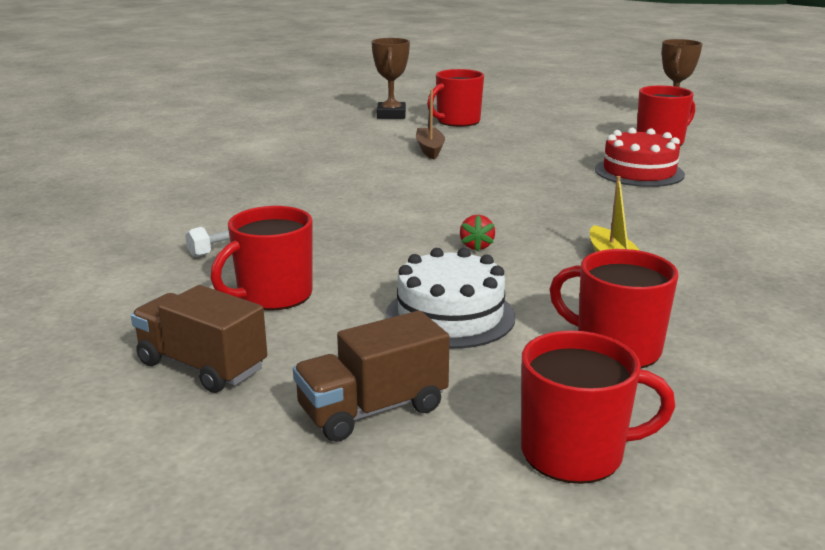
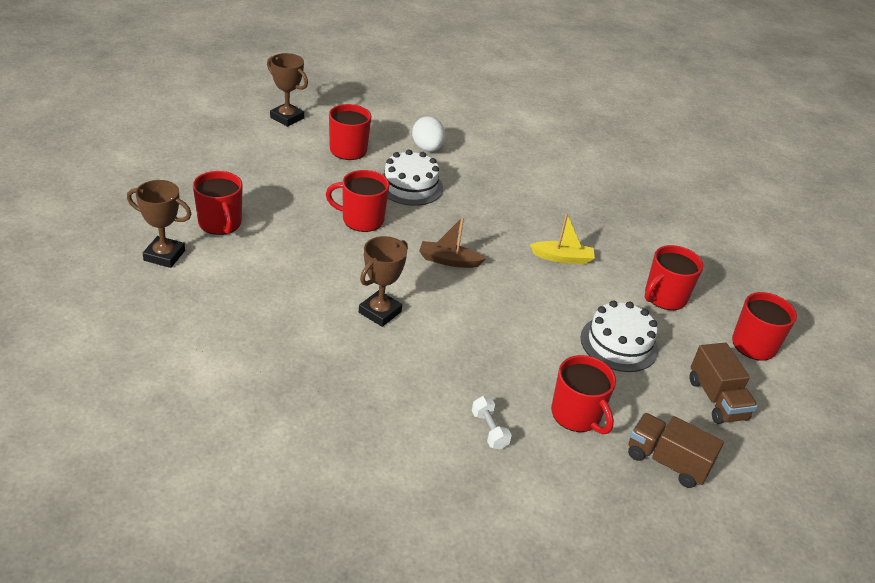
camera: 80 degrees left, 15 degrees up
(202, 366) = (666, 462): brown truck -> brown truck turned 75 degrees clockwise
(386, 185) = (380, 312): none -> brown trophy
(430, 149) = (296, 263): brown boat -> brown boat (449, 260)
(476, 246) = (521, 303): red strawberry -> none
(537, 161) = (361, 220): none -> red mug
(639, 172) = (410, 186): red cake -> white cake
(737, 170) = (427, 148): none -> white egg

